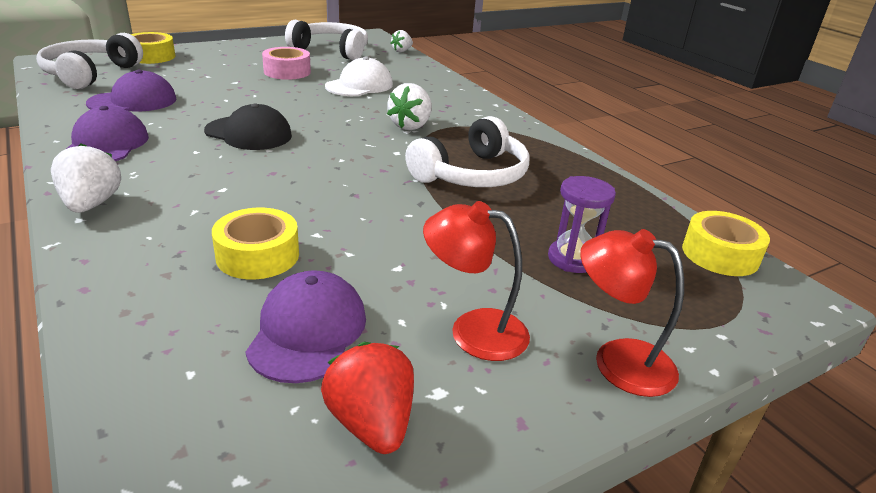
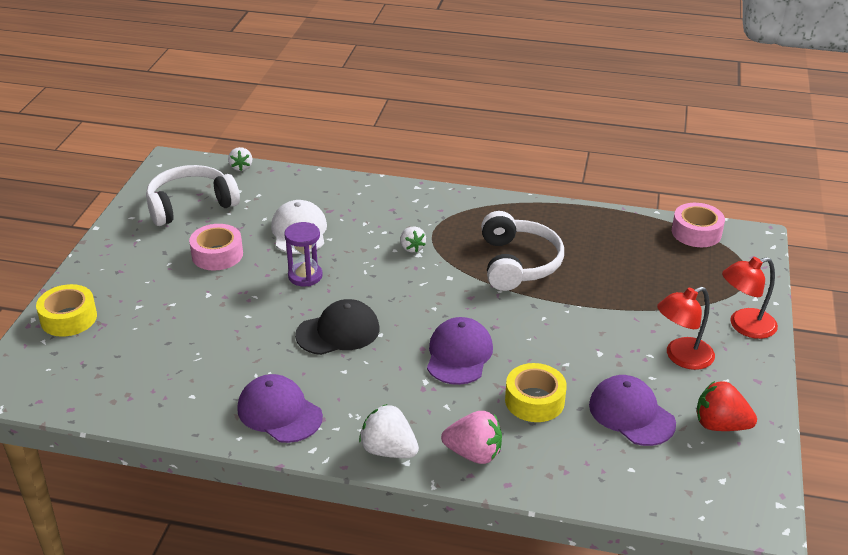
camera: 45 degrees left, 5 degrees up
(90, 74) = (79, 372): white headphones -> none
(125, 250) = (474, 453): none -> pink strawberry
(133, 101) = (191, 369): purple cap -> purple cap (459, 355)
(411, 126) = (411, 248): white strawberry -> white strawberry, size x0.63
(572, 259) = (652, 285): purple hourglass -> purple hourglass (305, 276)
(720, 254) = (696, 232): yellow tape -> pink tape

